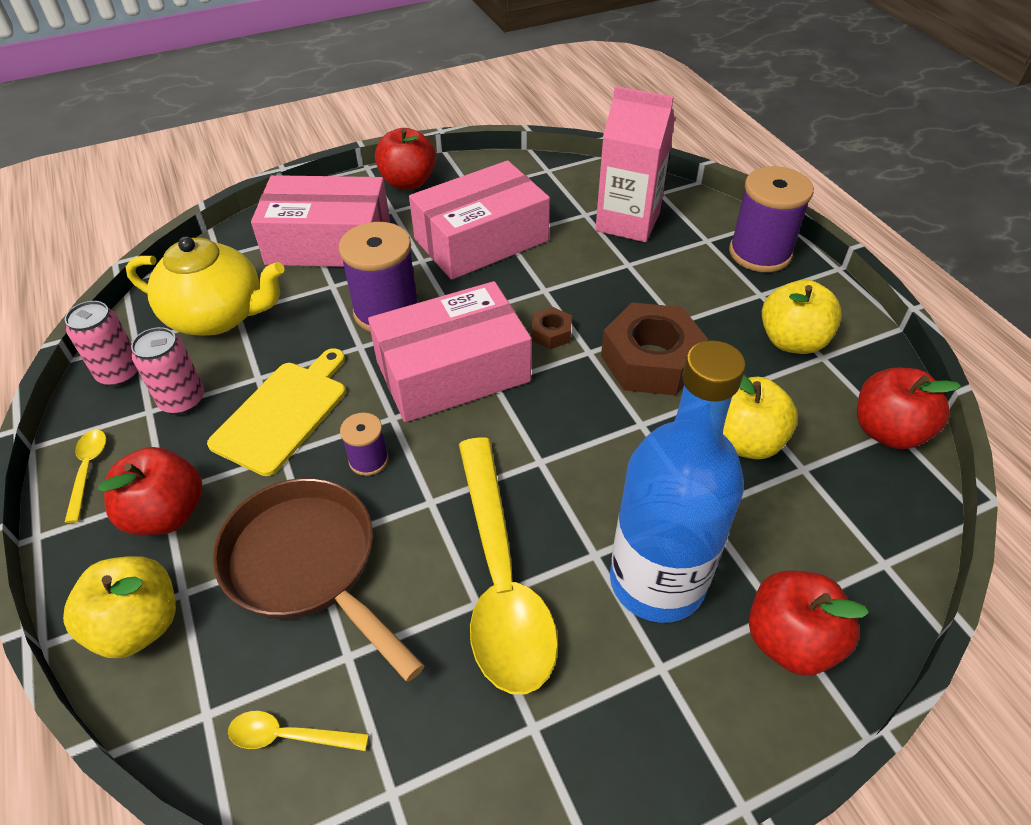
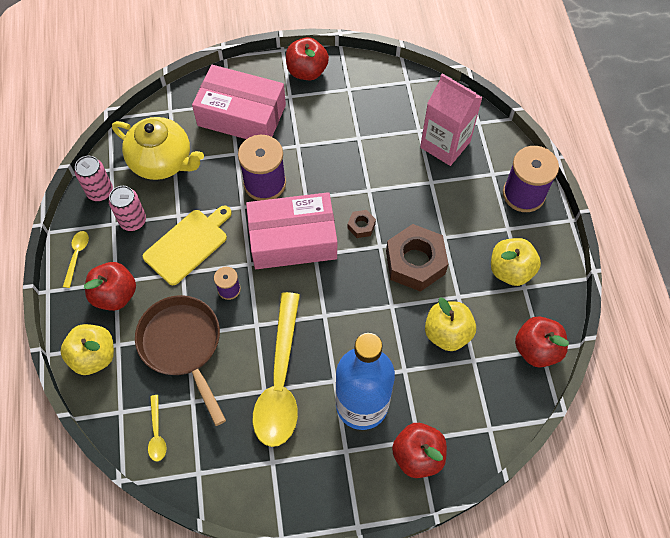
camera: 15 degrees right, 15 degrees up
(289, 736) = (157, 433): yellow spoon -> yellow spoon turned 120 degrees counterclockwise
(481, 240) = (341, 137): pink box -> none

